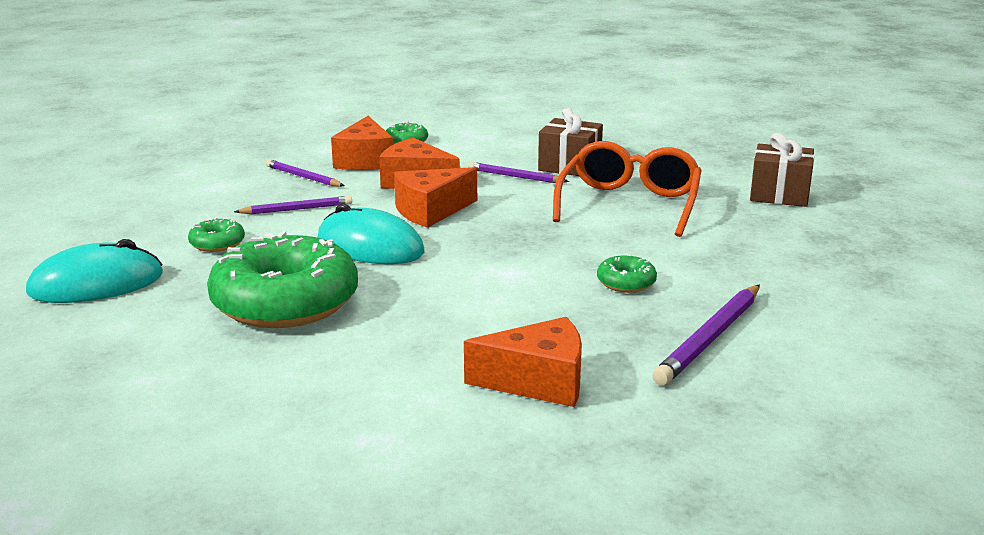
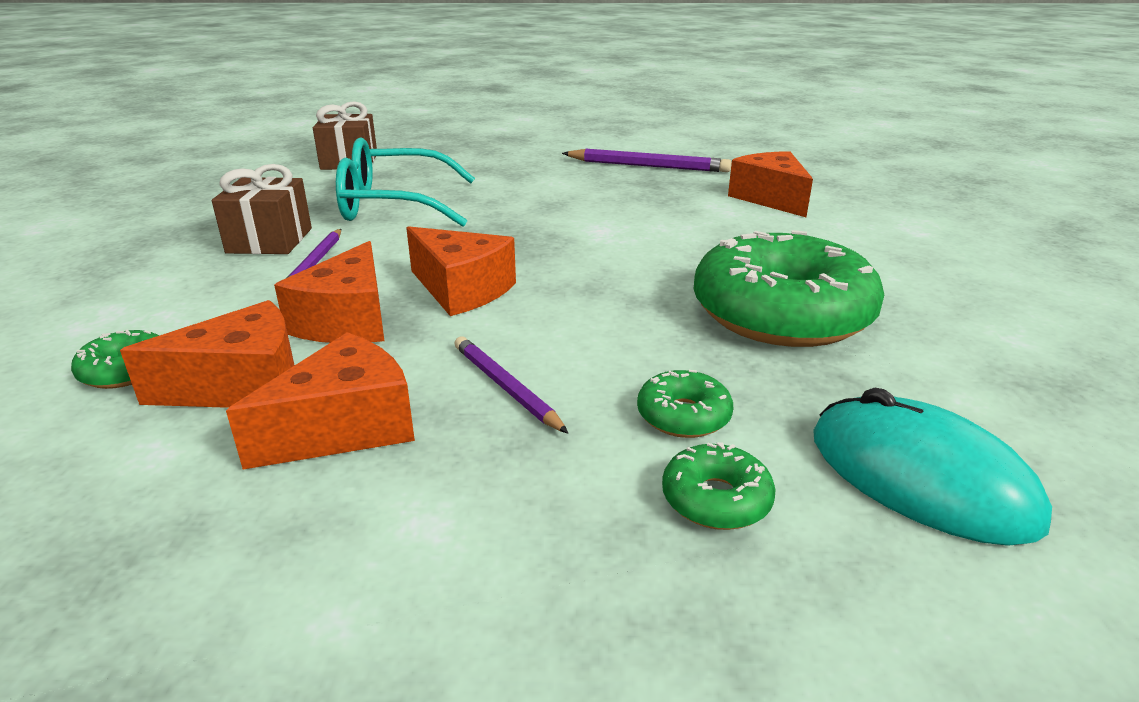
camera: 110 degrees left, 5 degrees up
(303, 177) = (345, 427): purple pencil -> orange cheese
(370, 246) = (597, 302): turquoise mouse -> none
(626, 282) = (581, 191): green donut -> green donut (716, 499)
(629, 204) = (395, 205): orange glasses -> turquoise glasses

